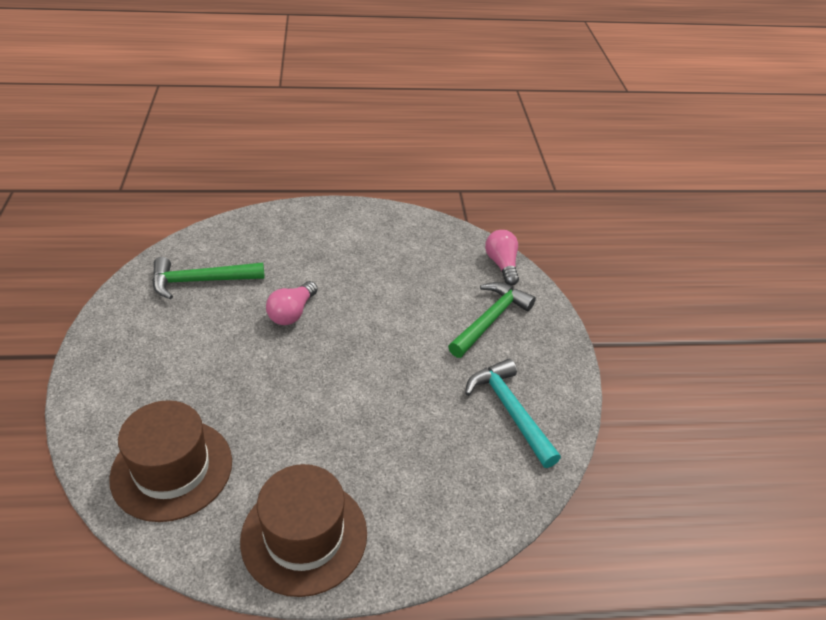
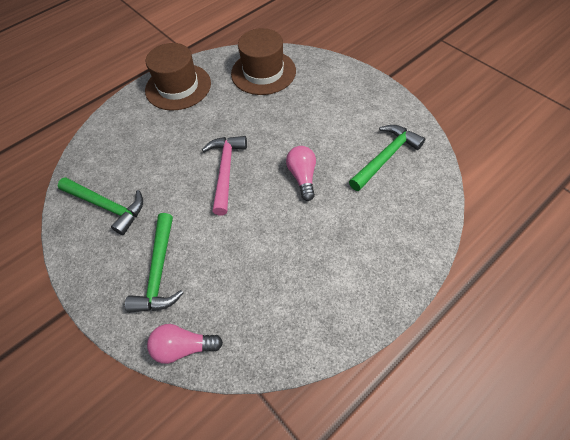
camera: 150 degrees right, 15 degrees up
(356, 366) = (225, 171): none -> pink hammer
(502, 265) = (183, 347): pink light bulb -> pink light bulb turned 135 degrees clockwise
(510, 410) = (107, 206): turquoise hammer -> green hammer

